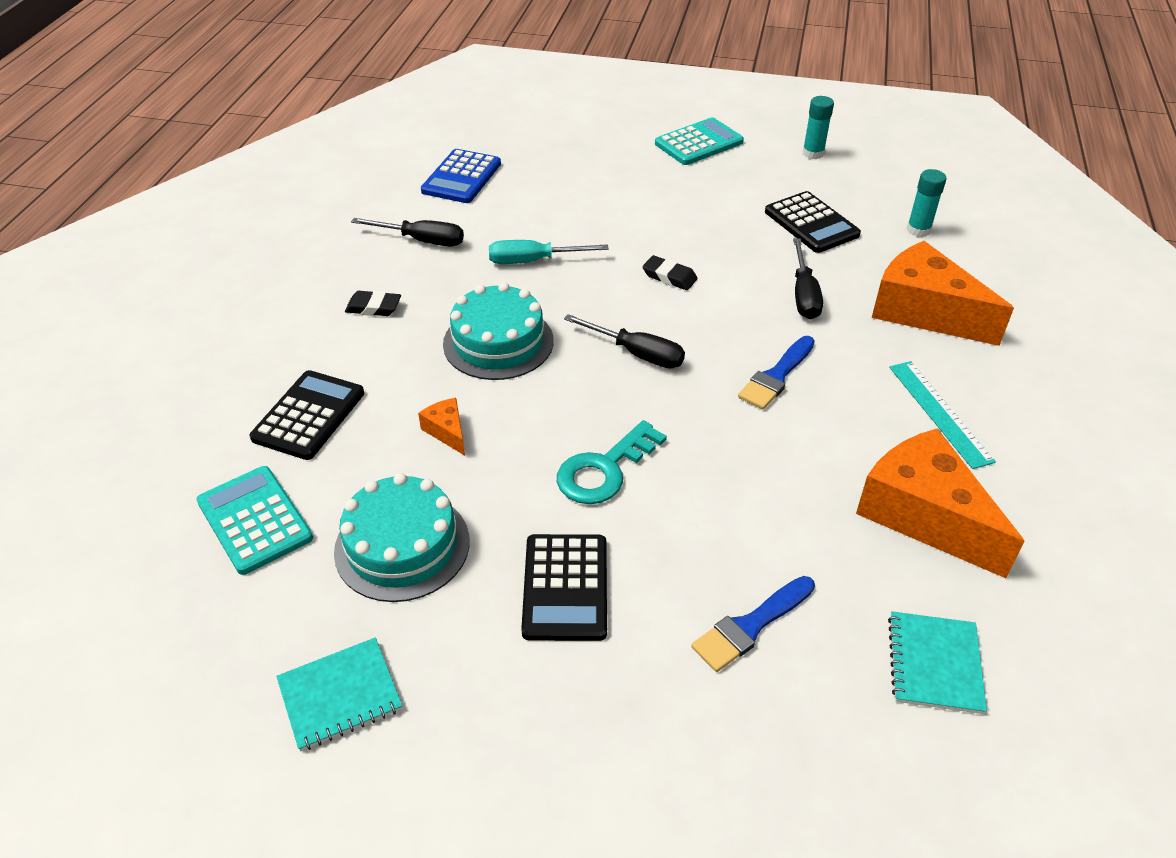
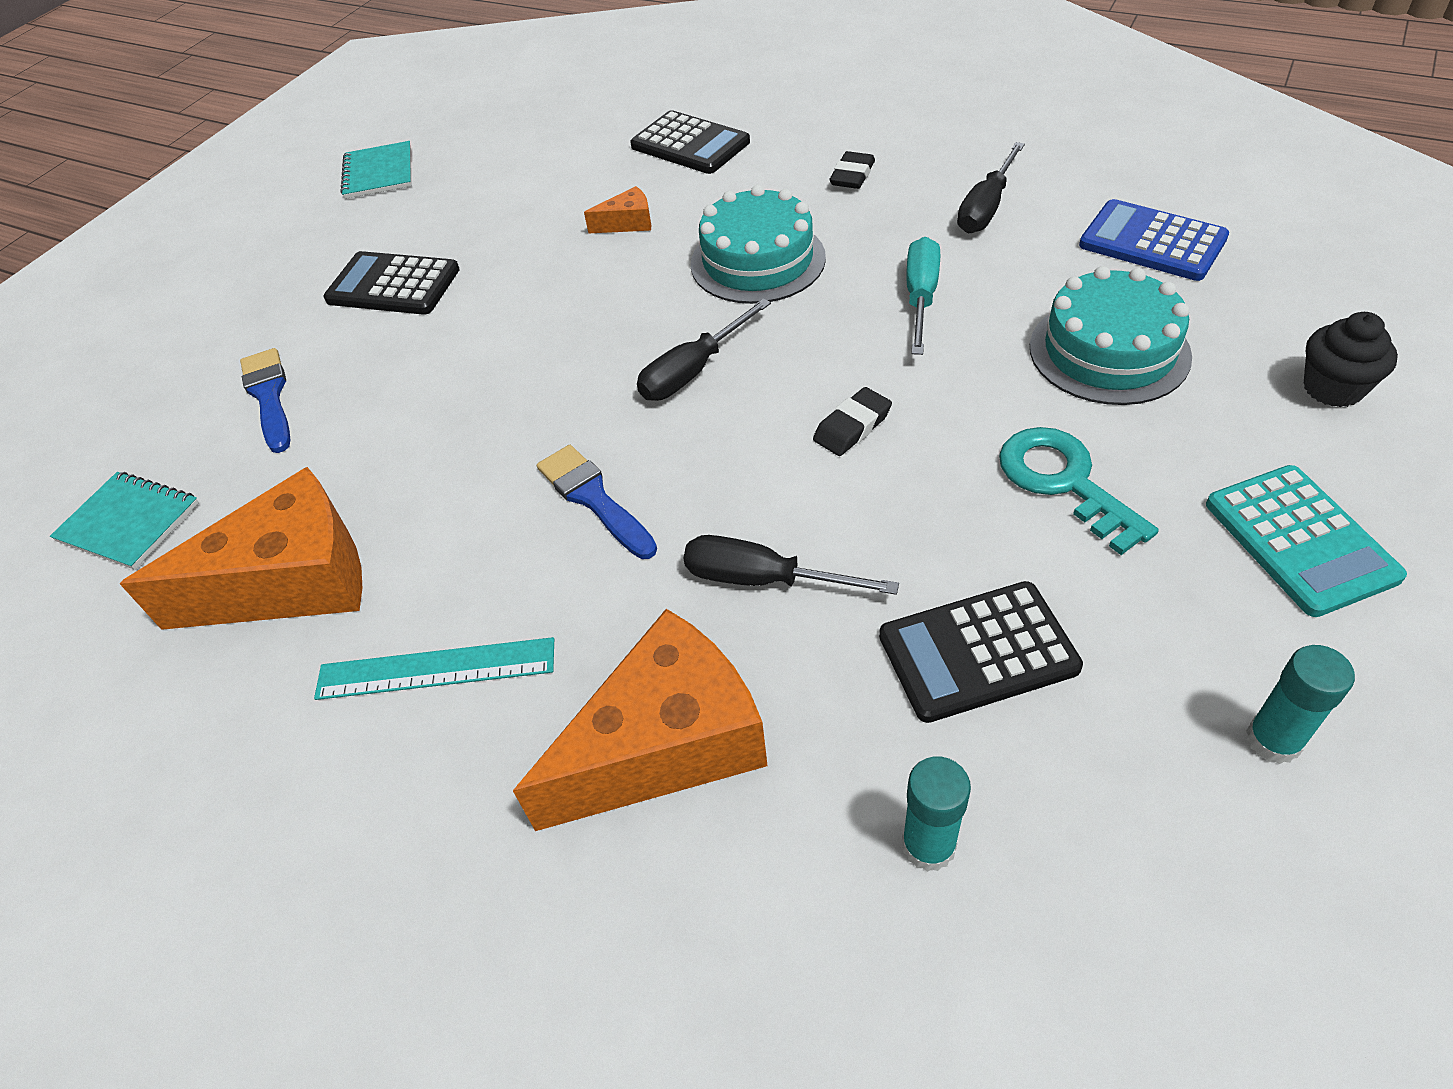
camera: 110 degrees right, 5 degrees up
(255, 520) = (574, 126): turquoise calculator -> none
(402, 546) = (499, 198): turquoise cake -> turquoise cake (1109, 351)
(588, 130) = (1333, 388): none -> black cupcake
(604, 470) = (517, 323): turquoise key -> turquoise key (1064, 482)

